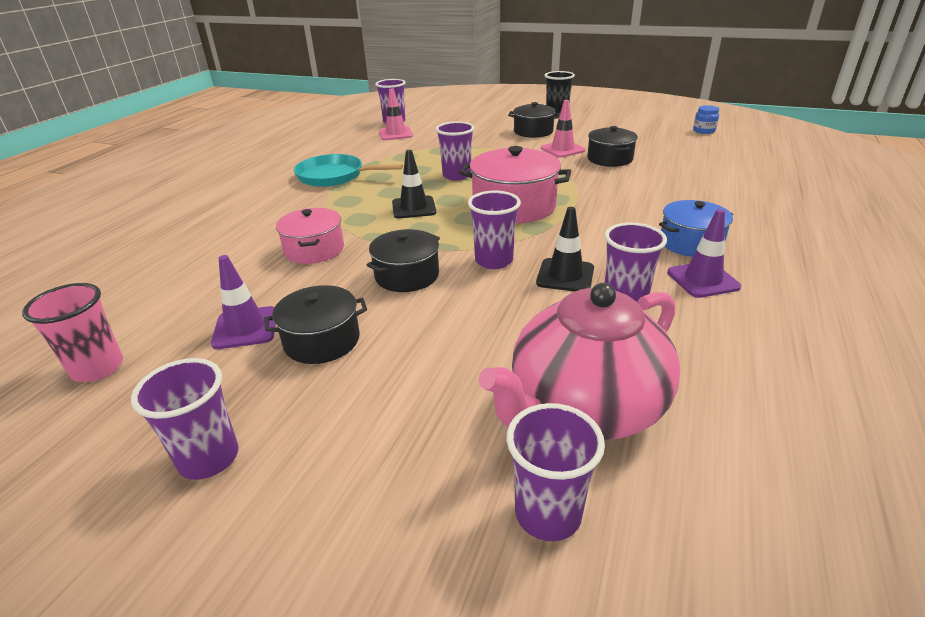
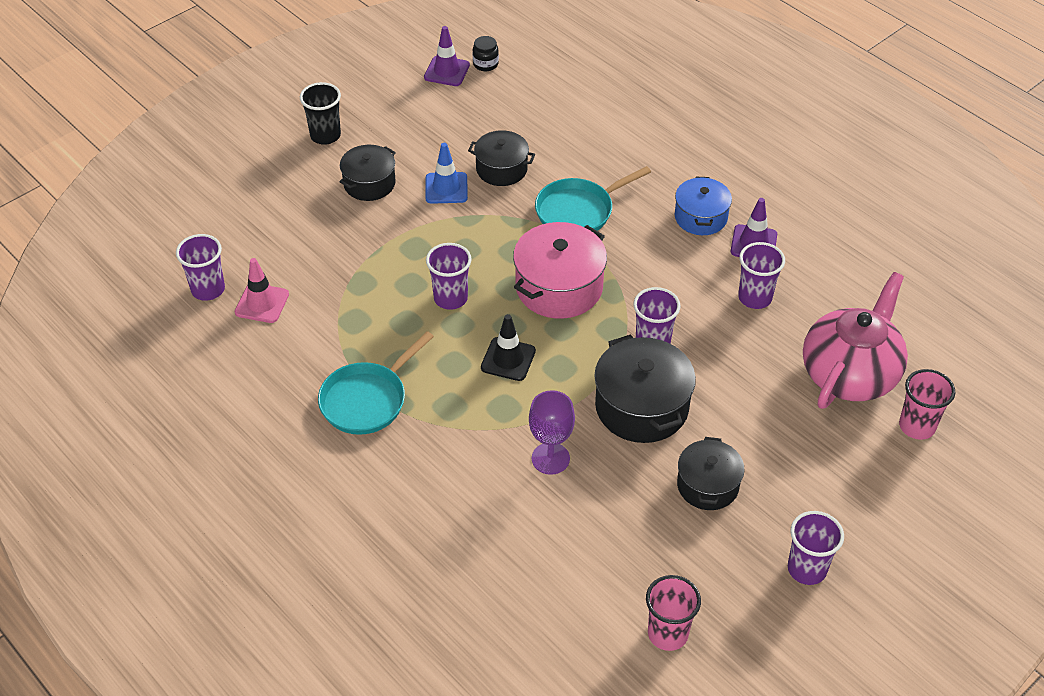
camera: 65 degrees left, 15 degrees up
(245, 328) = (662, 531): purple traffic cone -> purple traffic cone (447, 71)
(314, 250) = (550, 458): pink pot -> purple goblet
(407, 275) = (641, 407): black pot -> black pot, size x1.57
(548, 514) = (917, 426): purple cup -> pink cup
(562, 149) = (446, 188): pink traffic cone -> blue traffic cone
(565, 276) = (702, 312): black traffic cone -> none
(585, 407) = (850, 374): pink teapot -> pink teapot turned 135 degrees counterclockwise
(610, 192) = (578, 211): none -> turquoise pan
(704, 131) = (485, 64): blue jar -> black jar

